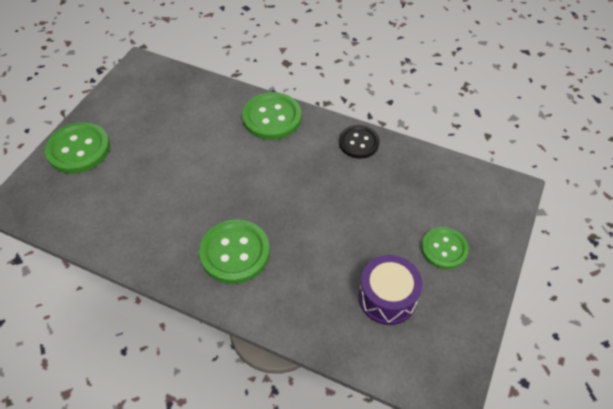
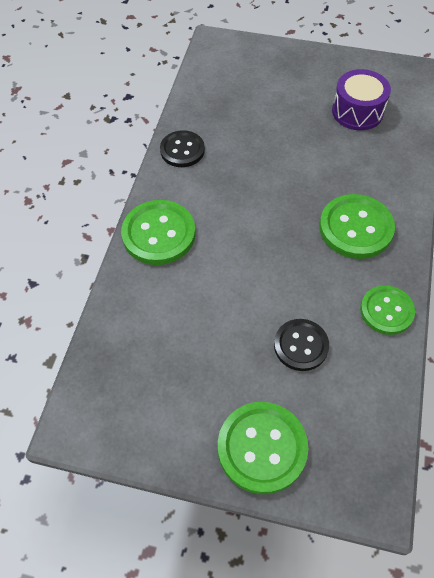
camera: 100 degrees left, 5 degrees up
(140, 186) = (301, 345): none -> black button
(444, 249) = (294, 80): green button -> green button (386, 311)

